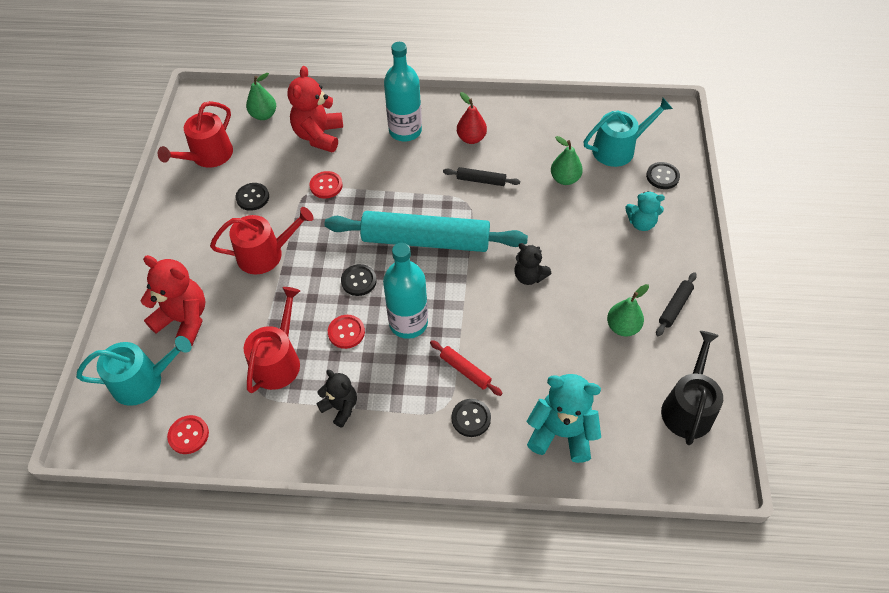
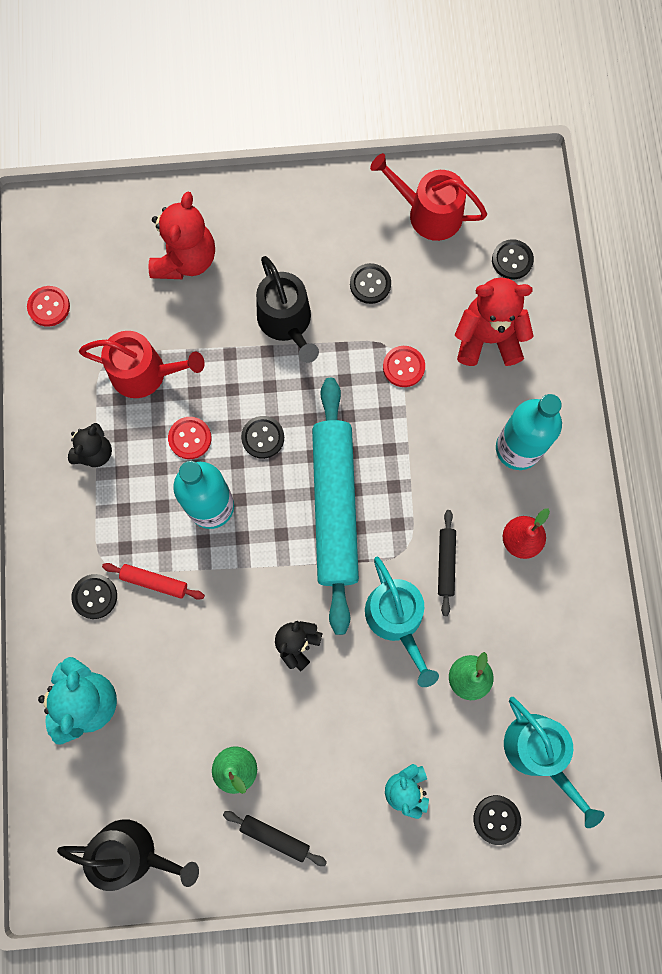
camera: 80 degrees right, 20 degrees up
(143, 381) = (106, 243): turquoise watering can -> turquoise watering can (397, 619)
(264, 115) = (512, 260): green pear -> black button
(265, 254) = (287, 322): red watering can -> black watering can
(465, 370) = (154, 582): red rolling pin -> red rolling pin turned 75 degrees clockwise

